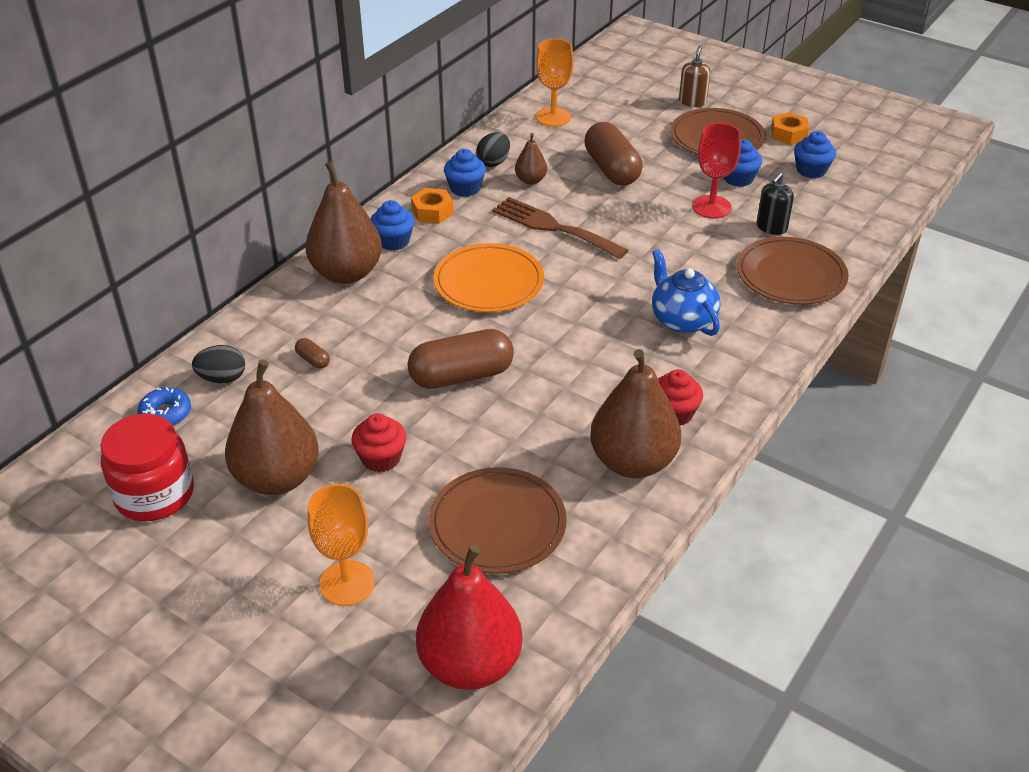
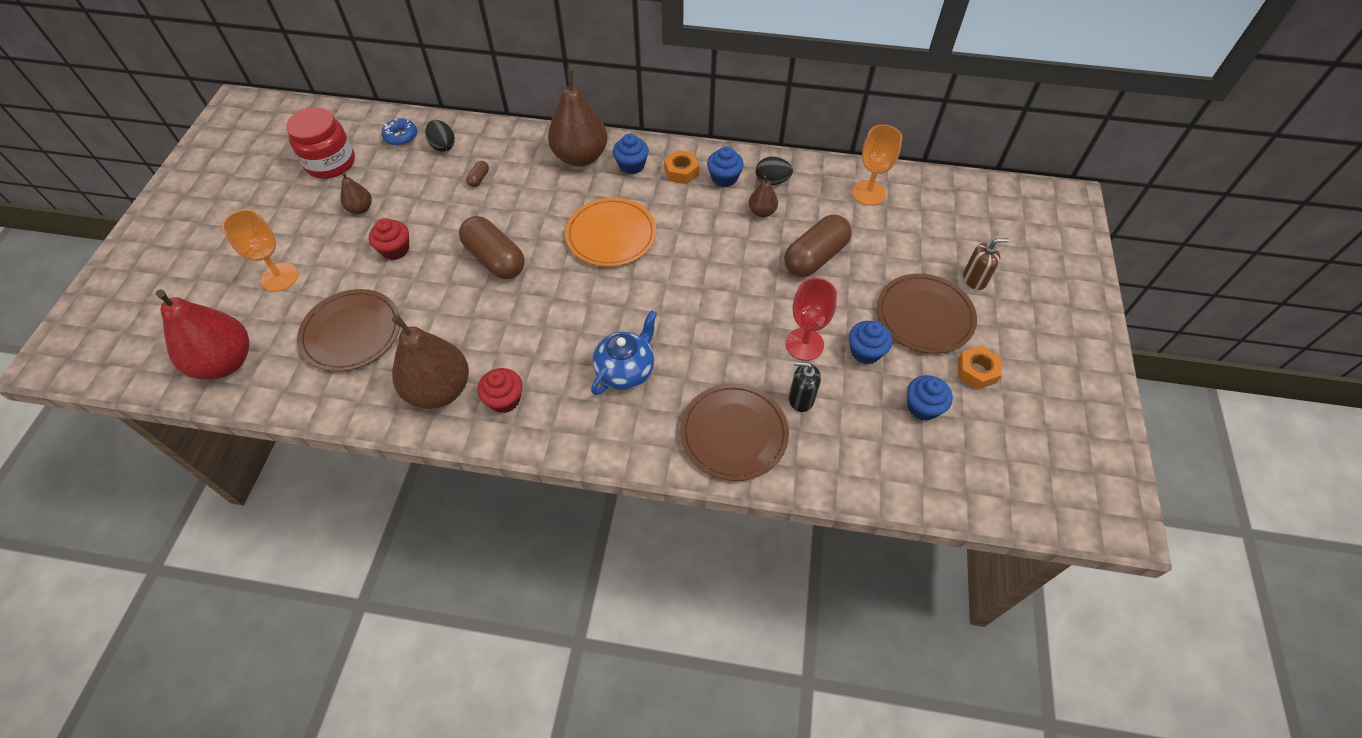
camera: 65 degrees right, 15 degrees up
(277, 478) = (360, 208): brown pear -> brown pear, size x0.48
(553, 227) = (705, 248): brown fork -> none

